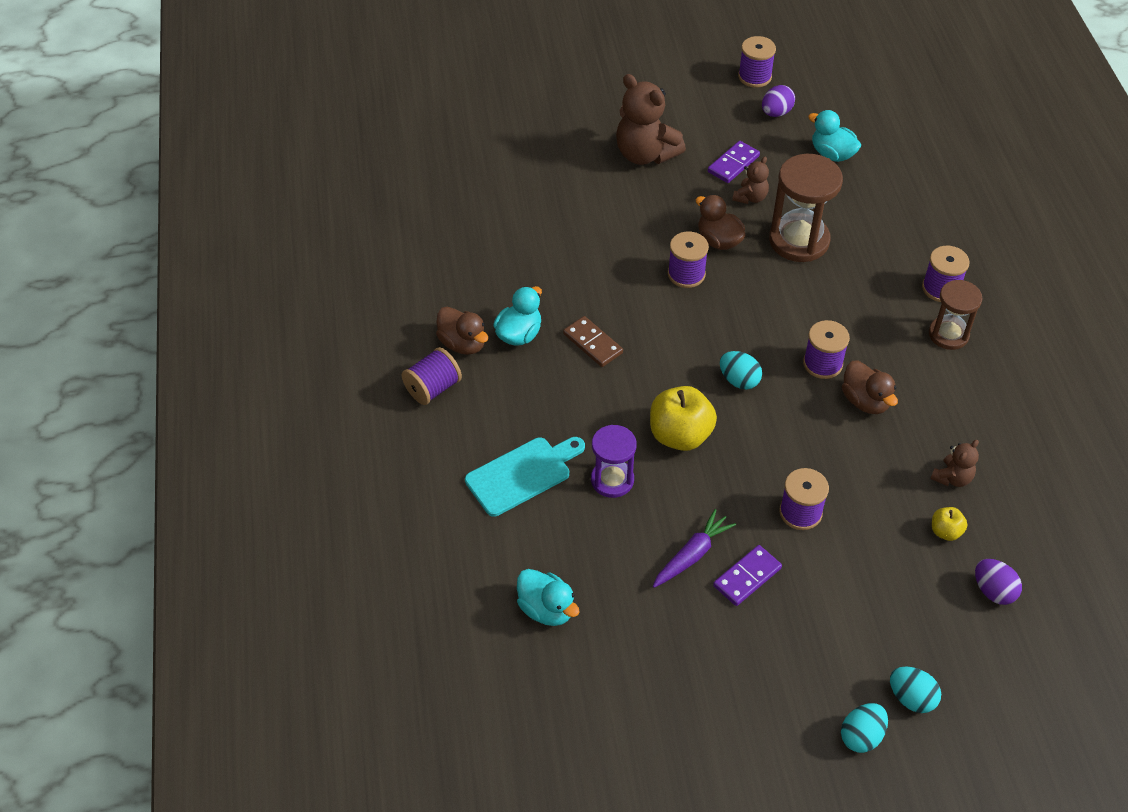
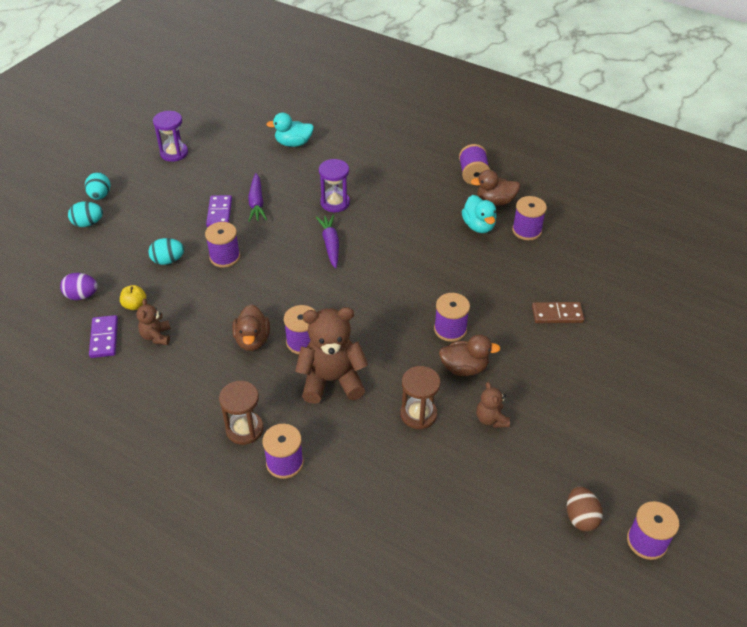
camera: 130 degrees right, 5 degrees down
(486, 294) = (526, 230): none -> purple spool
(522, 474) = (378, 175): turquoise cutting board -> none
(593, 343) = (438, 251): brown domino -> brown domino (557, 314)
(645, 154) = (598, 389): brown teddy bear -> brown teddy bear (332, 380)
(680, 435) = (330, 244): yellow apple -> purple carrot
(703, 732) = (174, 153): none -> purple hourglass
(733, 164) = (539, 436): purple domino -> purple domino (104, 338)
(739, 380) = (337, 294): turquoise egg -> turquoise egg (168, 260)
(776, 113) = (580, 517): purple egg -> brown egg
(799, 240) = (418, 414): brown hourglass -> brown hourglass, size x0.63
(832, 154) = (492, 516): turquoise duck -> none
(865, 401) = (252, 340): brown duck -> brown duck turned 105 degrees counterclockwise

